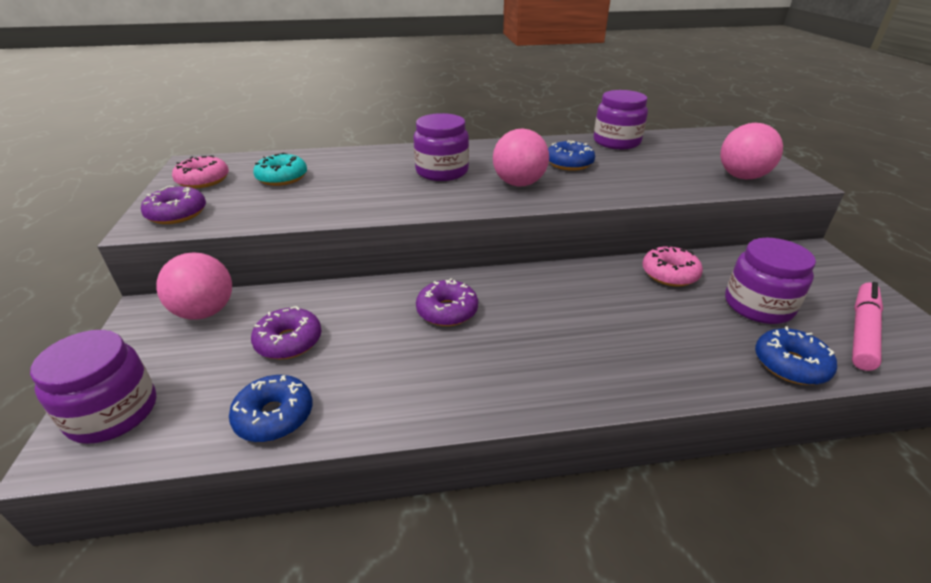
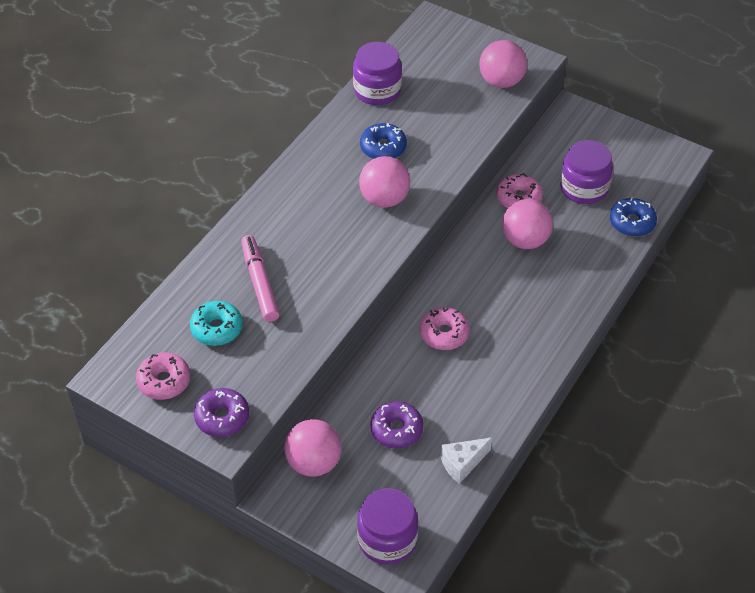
camera: 50 degrees left, 15 degrees up
(274, 416) = (462, 464): blue donut -> white cheese
(442, 171) = (315, 227): purple jar -> none
(447, 311) = (444, 334): purple donut -> pink donut
(631, 302) = (525, 240): none -> pink ball
(862, 331) = (641, 169): pink marker -> pink marker (259, 283)

